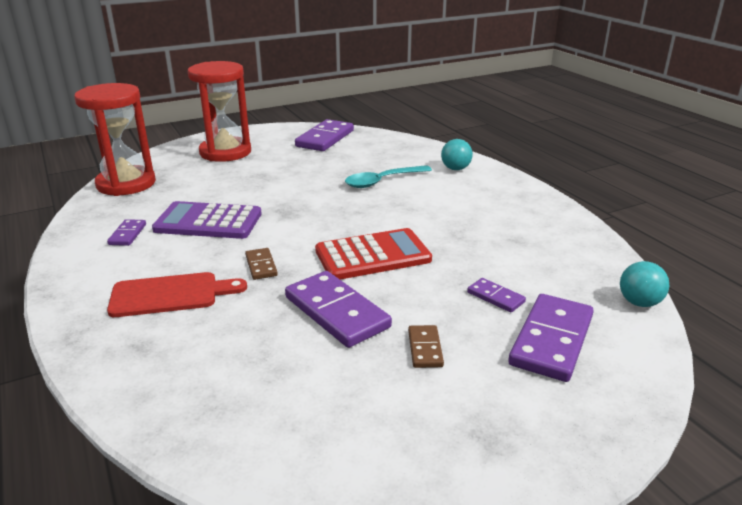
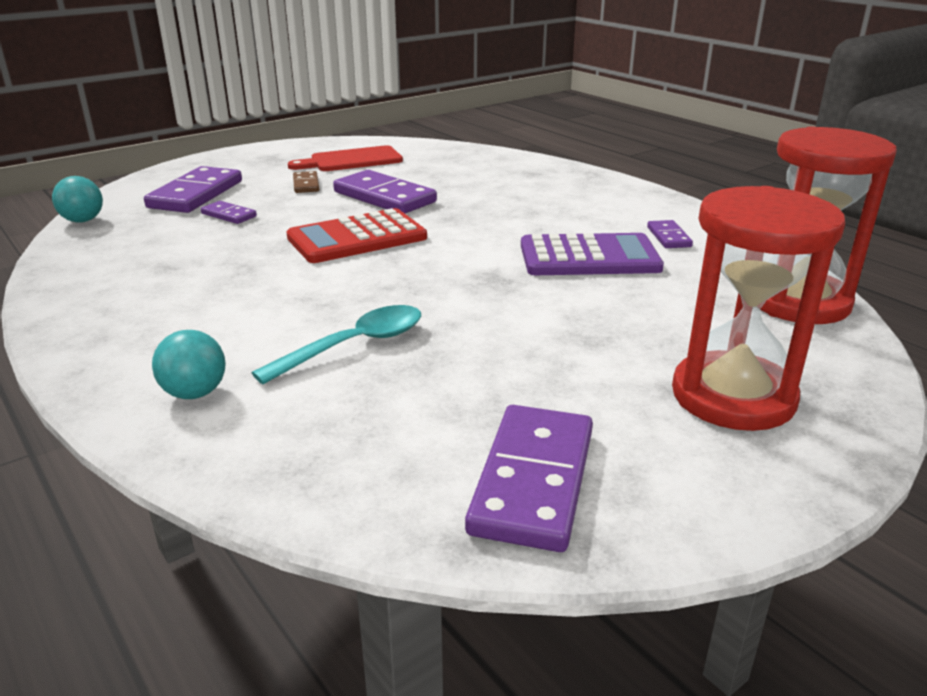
camera: 170 degrees right, 0 degrees up
(170, 295) = (546, 197): red cutting board -> red cutting board (351, 160)
(261, 266) = (479, 221): brown domino -> none

